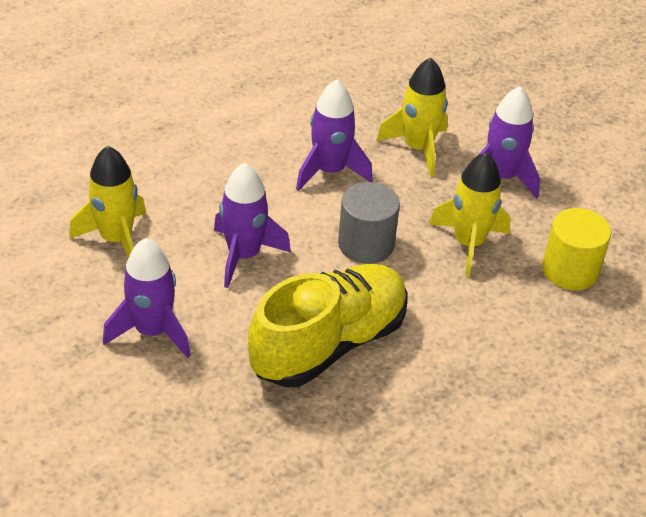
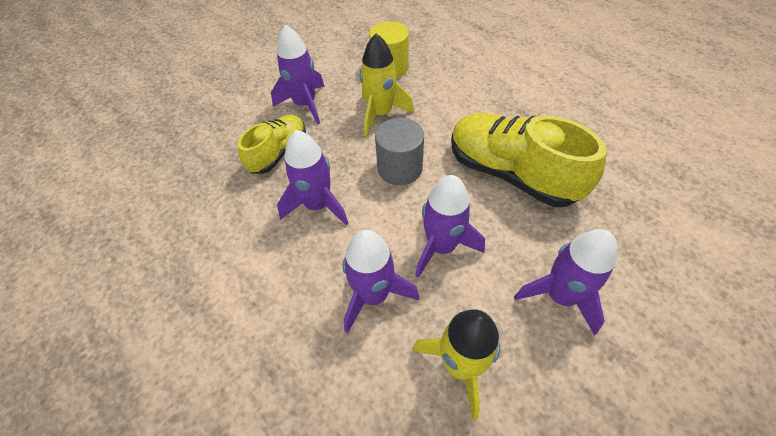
camera: 95 degrees left, 10 degrees up
(207, 196) = (373, 295): none -> purple rocket
(418, 148) = (278, 153): yellow rocket -> yellow shoe

